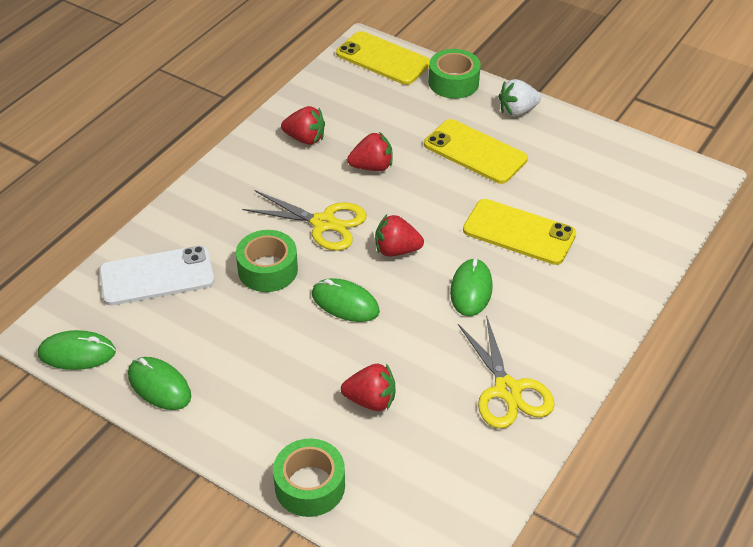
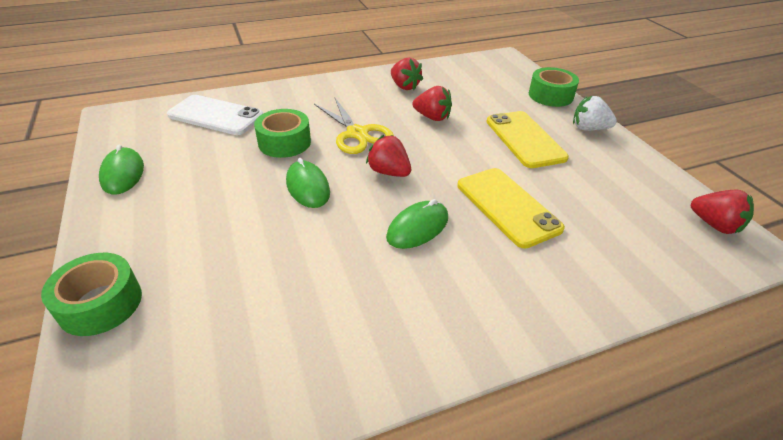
camera: 35 degrees right, 5 degrees down
(77, 353) = (113, 132): green mouse -> none
(371, 400) = (234, 265): red strawberry -> red strawberry (714, 225)
(383, 59) = (509, 67): yellow phone -> none
(507, 390) = (356, 329): yellow scissors -> none

